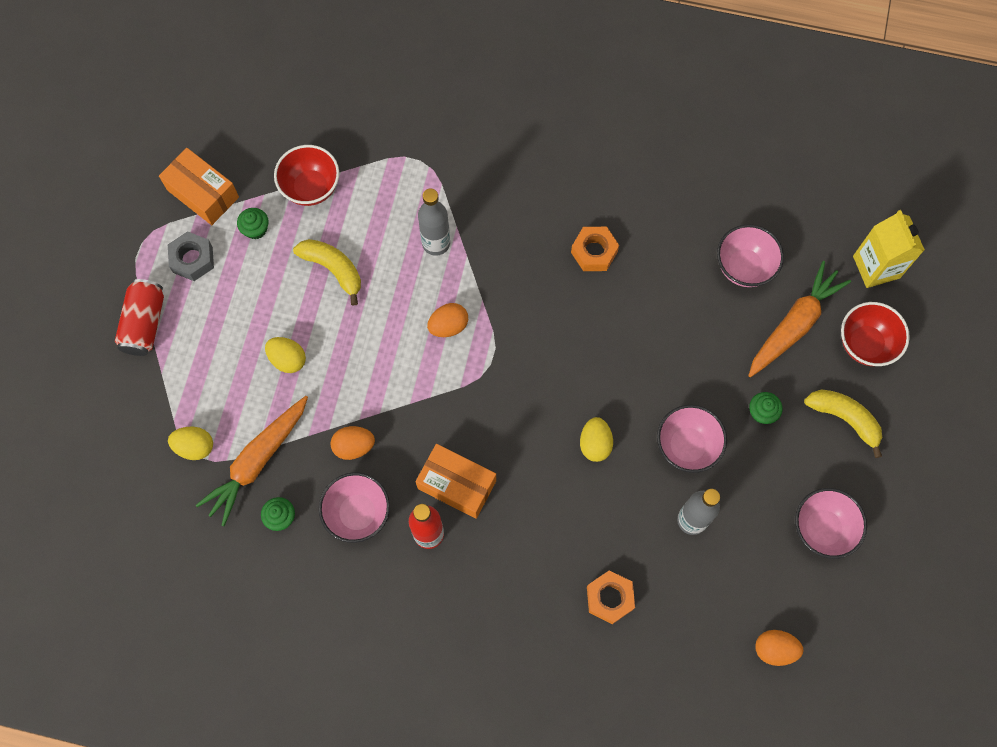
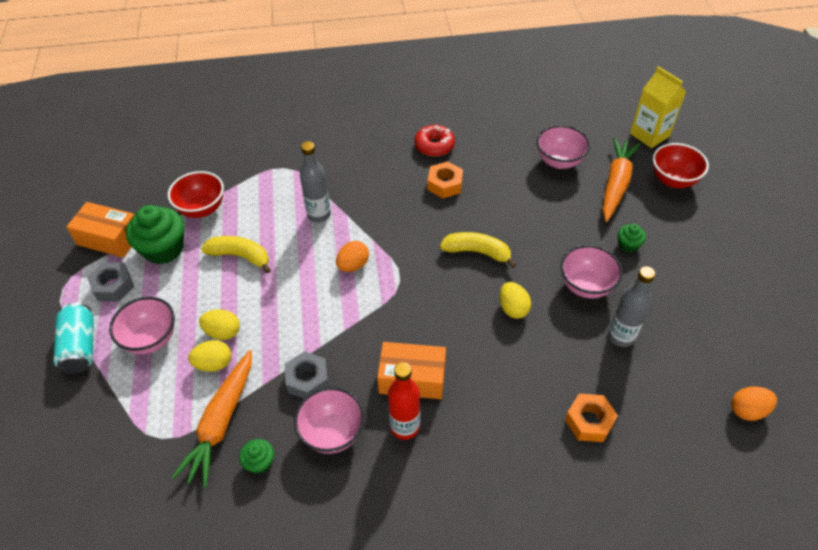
camera: 20 degrees left, 20 degrees down
(145, 323) = (80, 347): red can -> turquoise can
(195, 447) = (156, 431): yellow egg -> yellow egg (214, 364)
(255, 229) = (163, 249): green cupcake -> green cupcake, size x2.02
(354, 446) = (307, 379): orange egg -> grey nut
(606, 189) = (434, 146): none -> red donut
(822, 529) = (724, 307): pink bowl -> pink bowl (151, 339)
(844, 418) = (690, 229): yellow banana -> yellow banana (477, 252)

